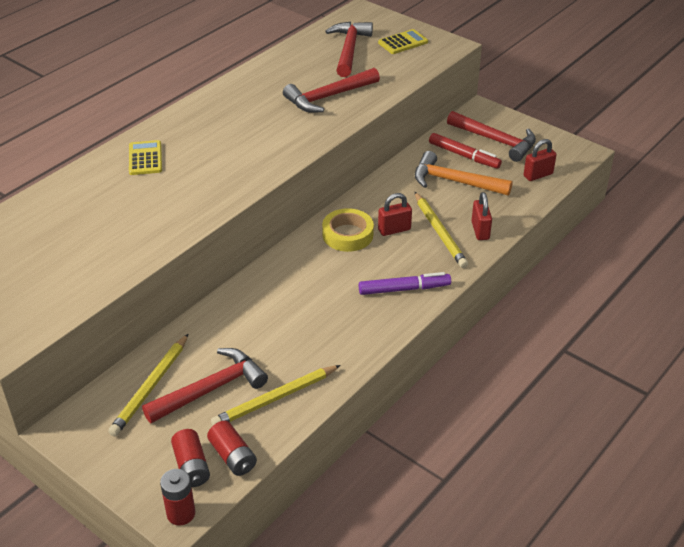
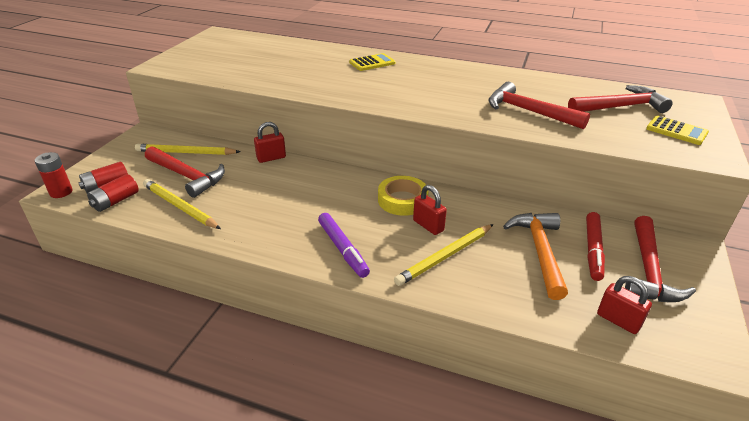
camera: 70 degrees right, 5 degrees down
(480, 230) = (469, 287): red padlock -> red padlock (271, 158)

